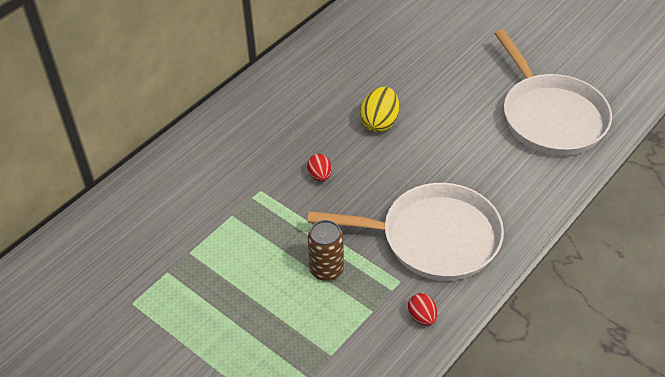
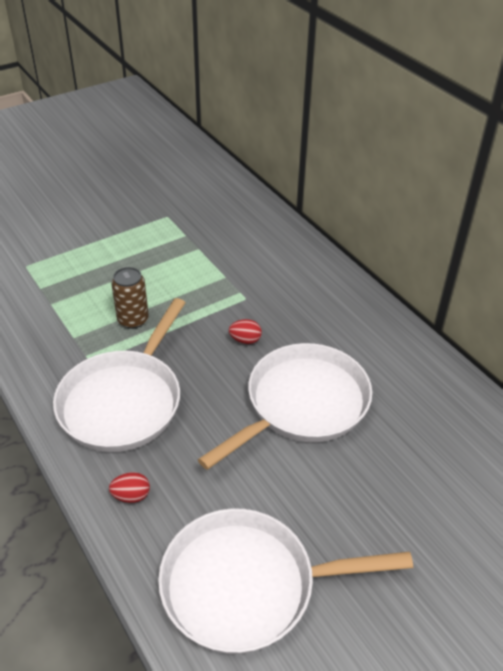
camera: 105 degrees right, 5 degrees down
(379, 122) = (302, 405): yellow egg -> white pan
(422, 317) = (45, 367): red egg -> red egg (131, 496)

